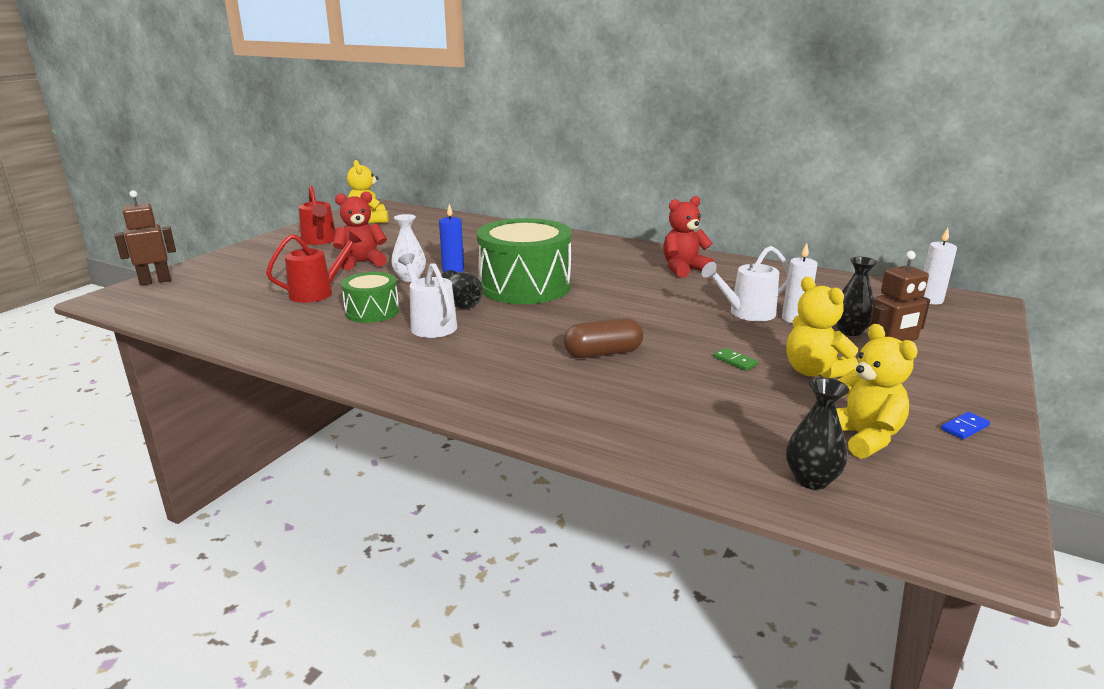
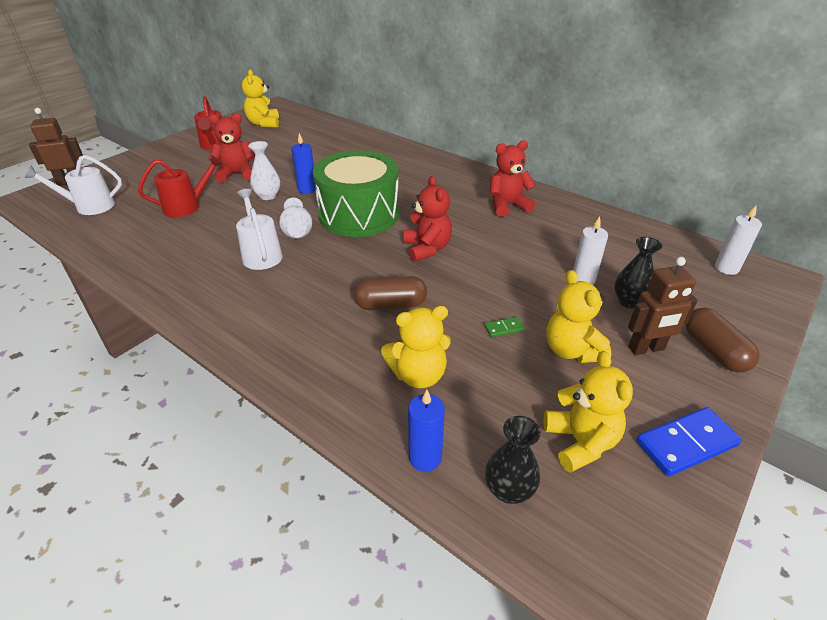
camera: 10 degrees right, 15 degrees up
(372, 311) = (221, 233): green drum -> none
(461, 304) = (297, 231): black vase -> white vase
(617, 307) = (427, 249): none -> red teddy bear
(665, 404) = (418, 375): none -> yellow teddy bear
(710, 465) = (425, 458): none -> blue candle
(735, 361) = (504, 328): green domino -> green domino turned 75 degrees counterclockwise
(746, 313) = (541, 268): white watering can -> white watering can (89, 206)
(952, 359) = (714, 351): none -> brown capsule
(965, 428) = (686, 444): blue domino -> blue domino, size x2.05

